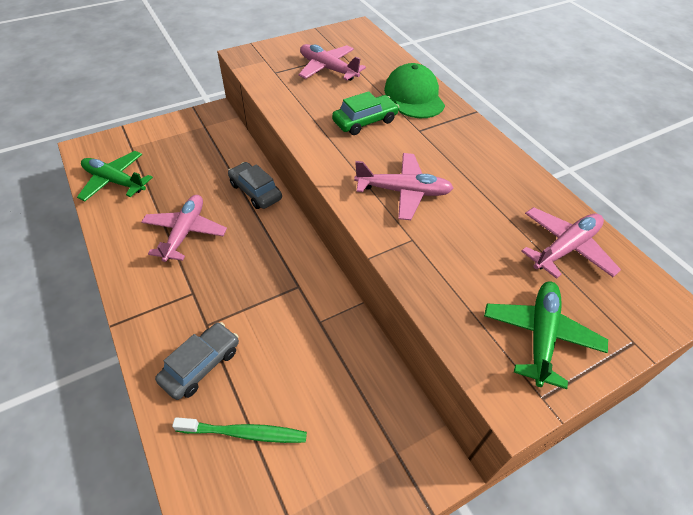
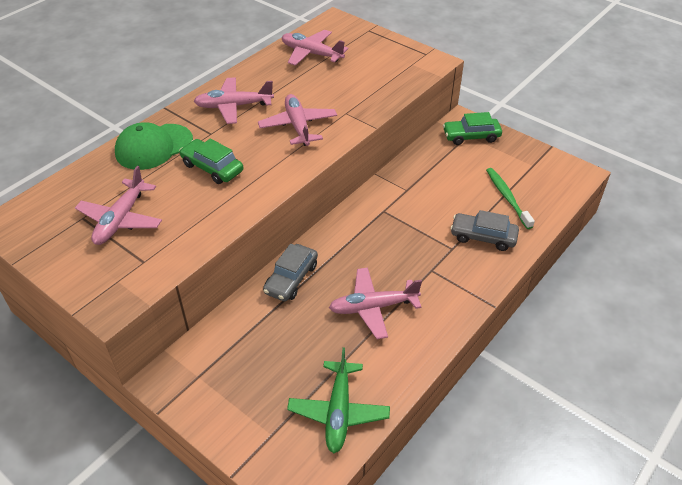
camera: 110 degrees left, 5 degrees down
(392, 457) = (471, 136): none -> green car
(461, 154) = (233, 106): none -> pink plane
(540, 335) = (387, 57): green plane -> none

